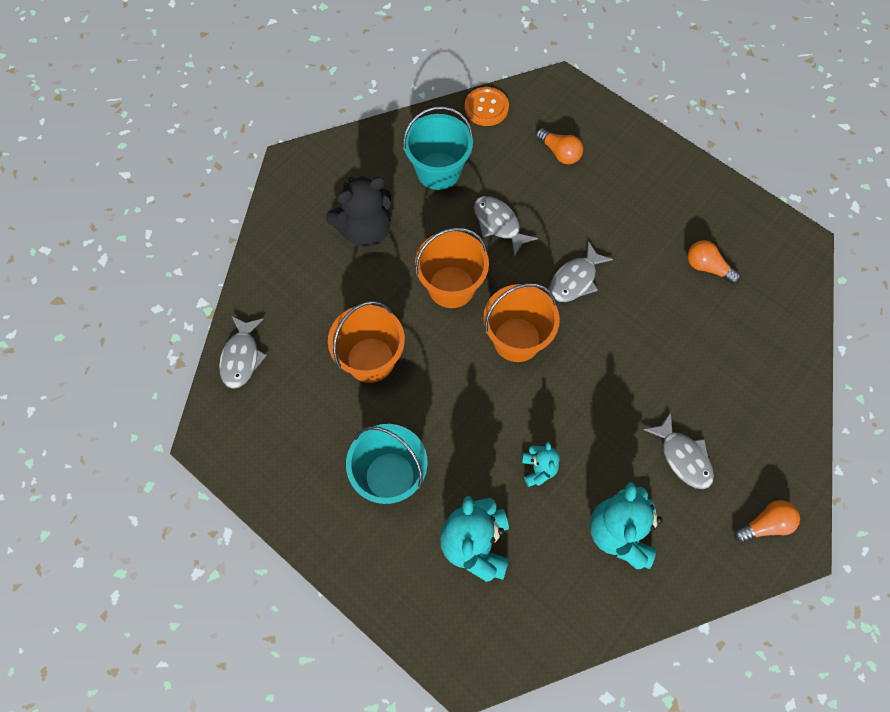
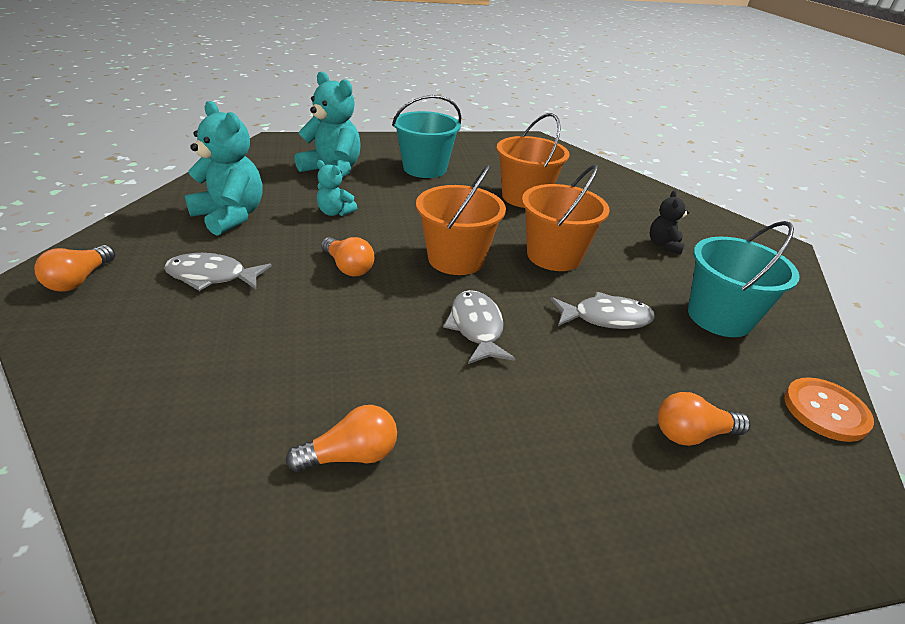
camera: 125 degrees right, 30 degrees down
(241, 357) = (584, 164): grey fish -> none
(365, 230) = (664, 245): black teddy bear -> black teddy bear, size x0.53
(592, 392) = (348, 267): none -> orange light bulb

